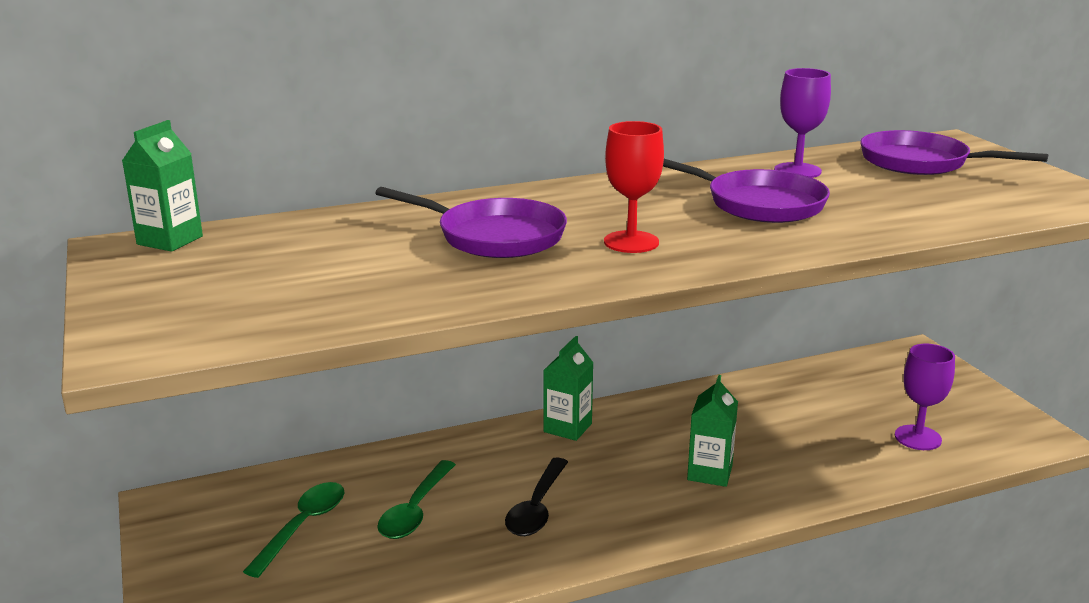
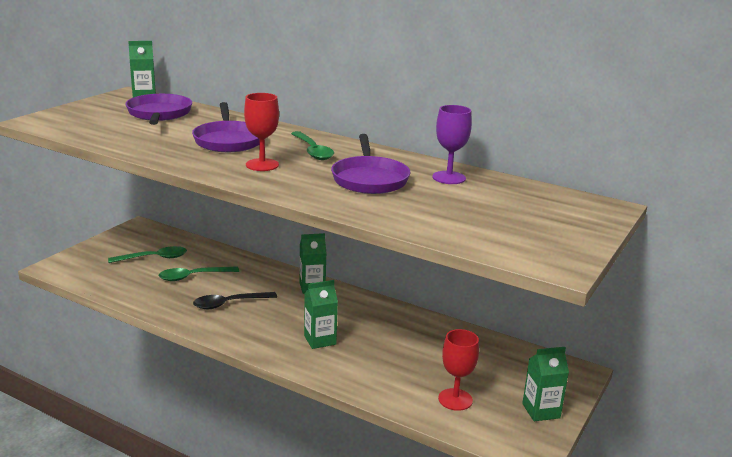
camera: 50 degrees right, 0 degrees up
(613, 204) = (312, 151): none -> green spoon
(918, 438) = (455, 399): purple goblet -> red goblet
(921, 163) = (535, 205): purple pan -> purple pan (159, 114)
(973, 400) = (541, 411): none -> green carton

